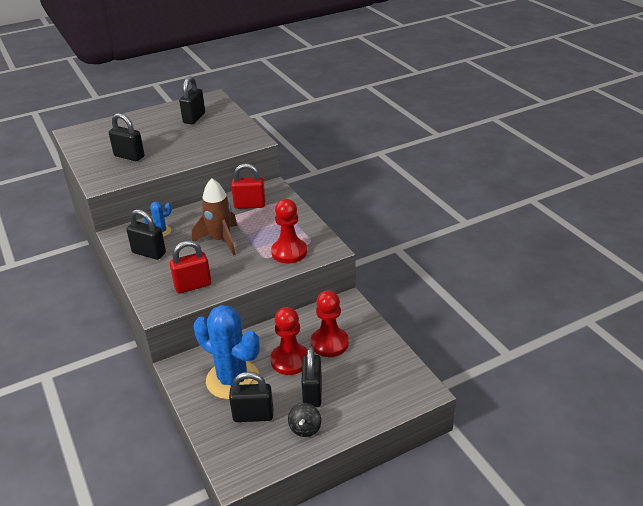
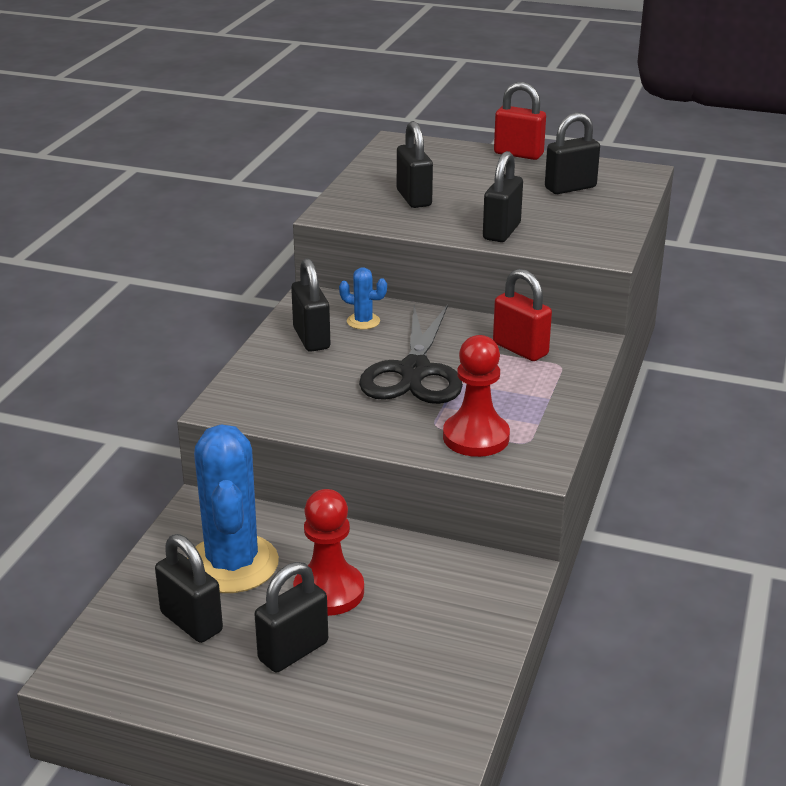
camera: 45 degrees right, 5 degrees down
(193, 286) = (299, 405): red padlock -> red padlock (518, 154)
(197, 152) = (501, 231): none -> black padlock
(220, 240) = (414, 371): brown rocket -> black scissors
(305, 428) = (222, 684): black spinning top -> none
(329, 343) = (408, 607): red pawn -> none

